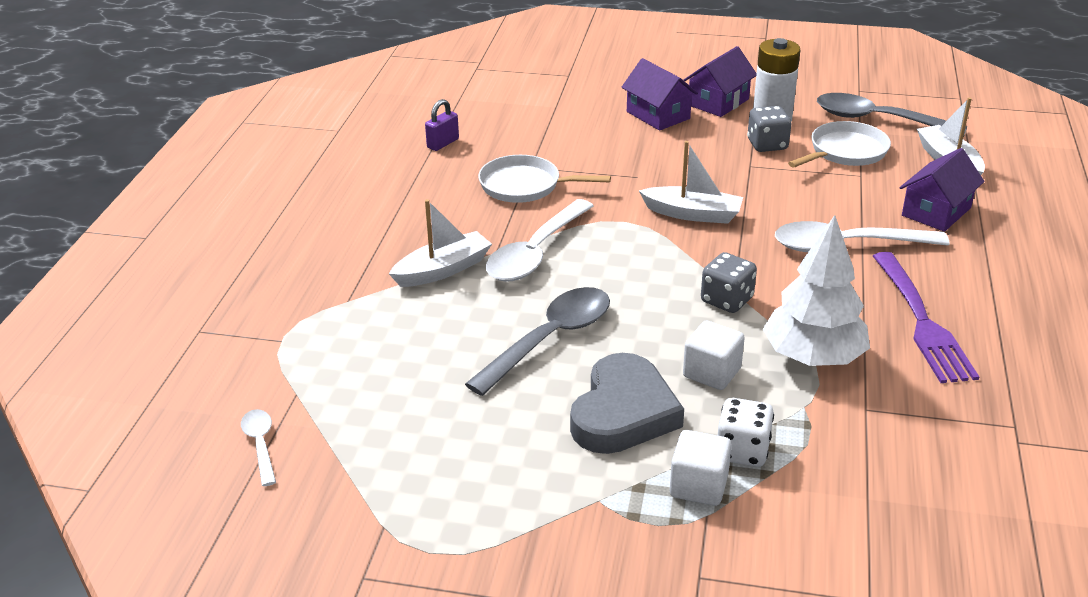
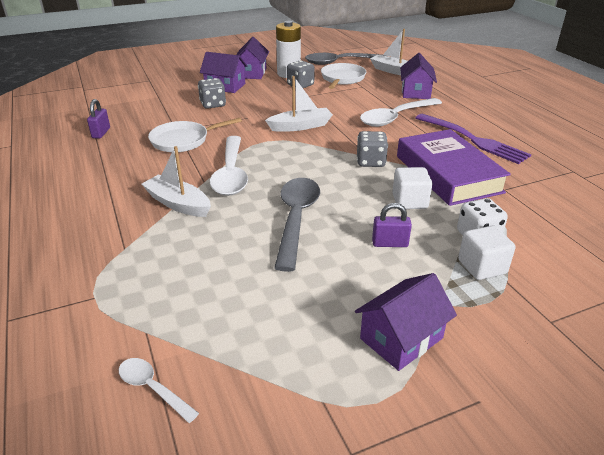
camera: 35 degrees left, 0 degrees up
(443, 270) = (178, 204): white boat -> white boat turned 75 degrees counterclockwise
(516, 512) = (401, 338): none -> purple house
(612, 141) = (213, 104): none -> grey dice
(623, 412) = (390, 243): grey heart -> purple padlock
(813, 357) = (448, 174): white tree -> purple book

